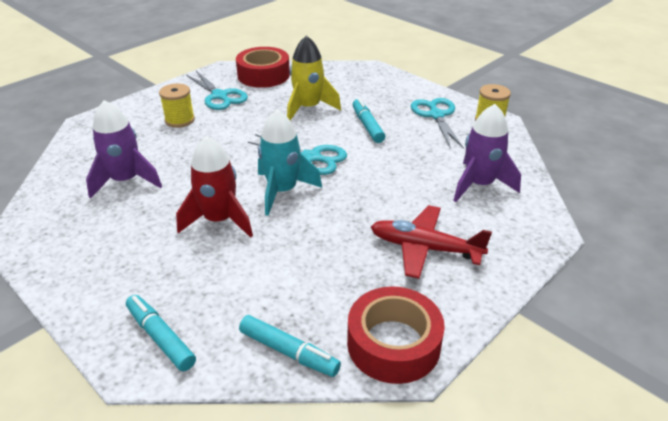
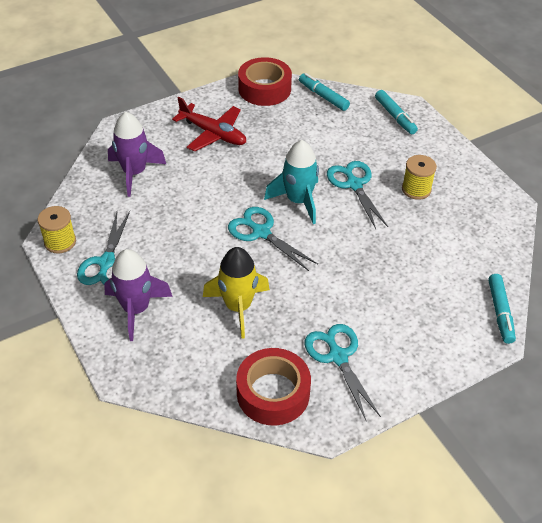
camera: 165 degrees left, 10 degrees up
(126, 181) = (435, 241): purple rocket -> purple rocket (136, 309)
(180, 120) = (387, 319): yellow spool -> yellow spool (416, 189)
(219, 220) = (354, 185): red rocket -> turquoise scissors
(367, 126) = (187, 263): turquoise marker -> turquoise marker (500, 312)

